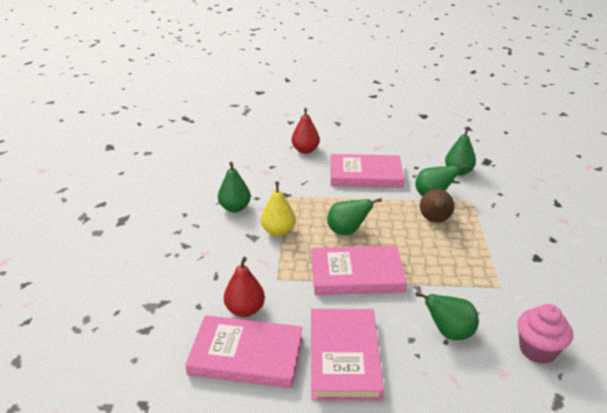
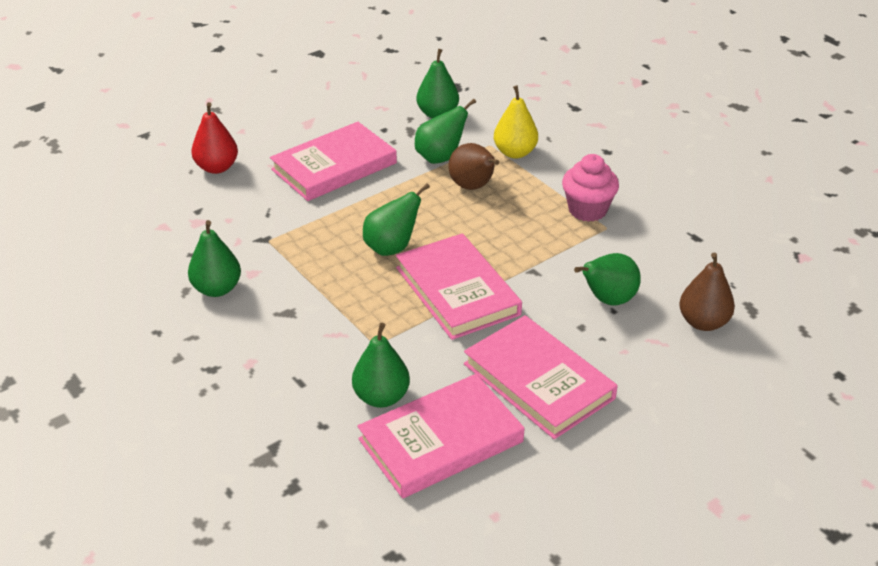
camera: 40 degrees left, 5 degrees up
(245, 309) = (381, 397): red pear -> green pear
(278, 231) = (310, 289): yellow pear -> yellow pear (515, 152)
(356, 274) = (457, 291): pink book -> pink book turned 75 degrees counterclockwise
(506, 388) = (703, 322): none -> brown pear
(537, 350) = (695, 272): pink cupcake -> pink cupcake (587, 210)

